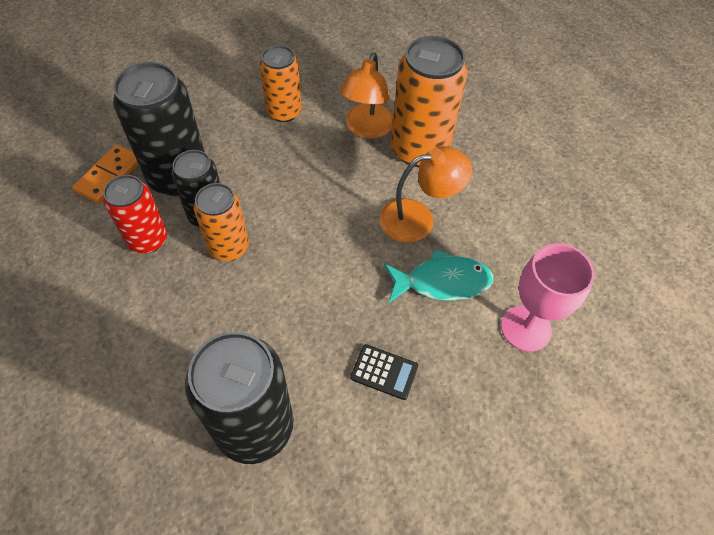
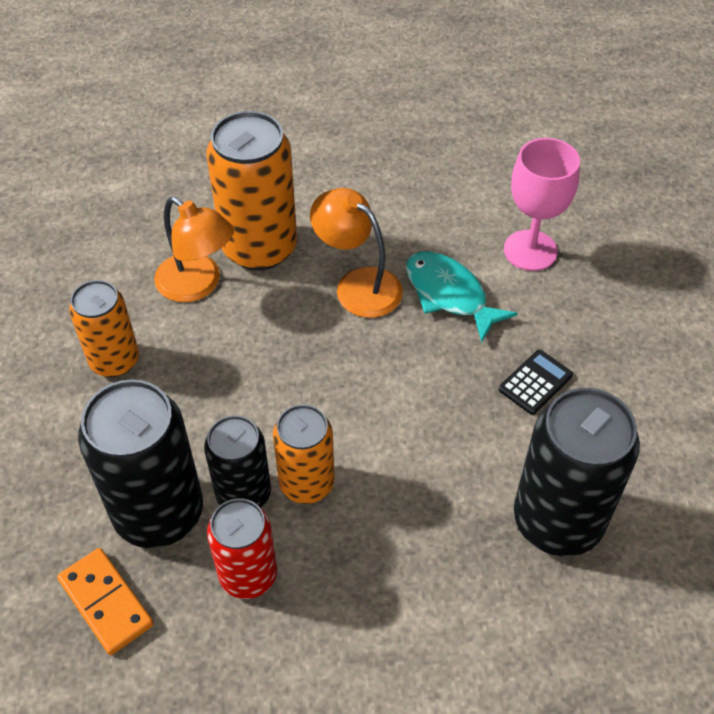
camera: 65 degrees left, 5 degrees down
(418, 219) = (358, 285): orange lamp -> orange lamp turned 60 degrees counterclockwise
(442, 282) = (449, 295): turquoise fish -> turquoise fish turned 60 degrees counterclockwise

